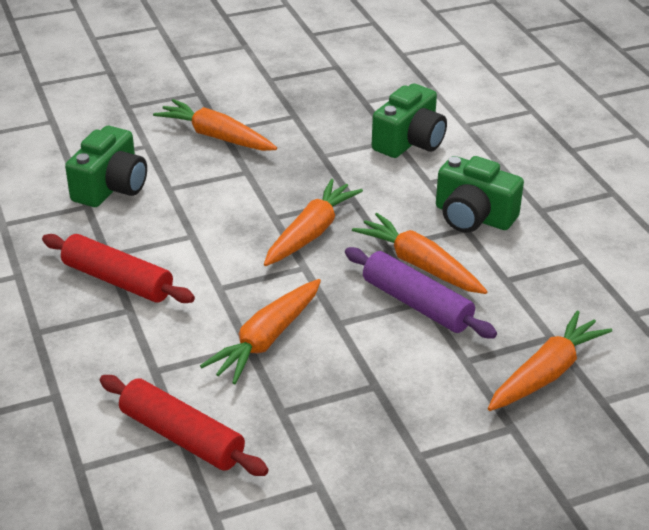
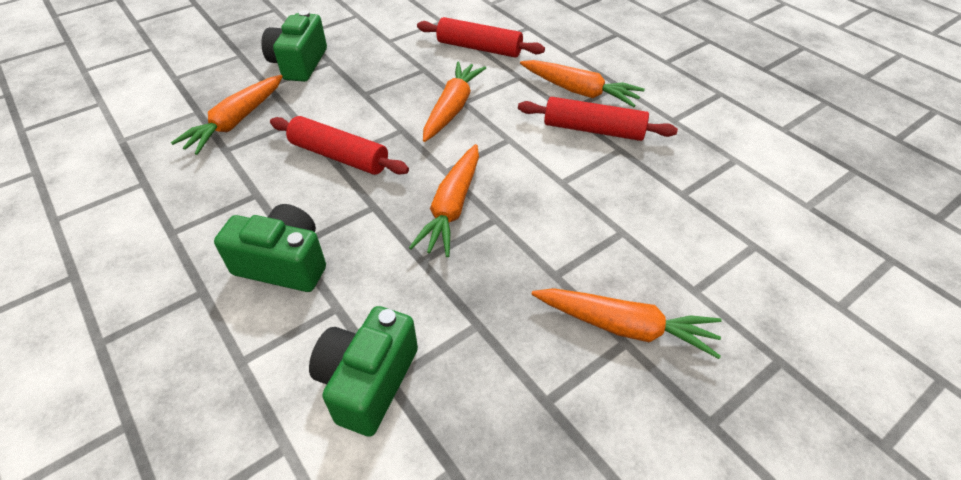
camera: 165 degrees right, 10 degrees up
(111, 187) = (680, 220): green camera -> green camera (299, 64)
(416, 304) = (339, 156): purple rolling pin -> red rolling pin
(419, 264) = (339, 193): orange carrot -> orange carrot (579, 91)

